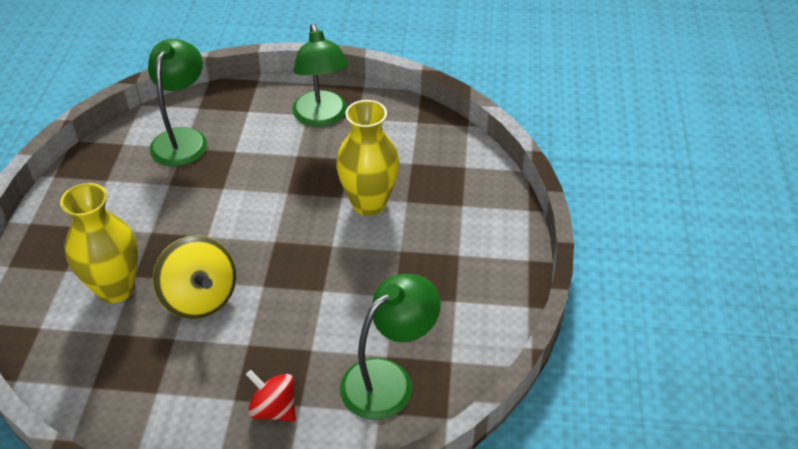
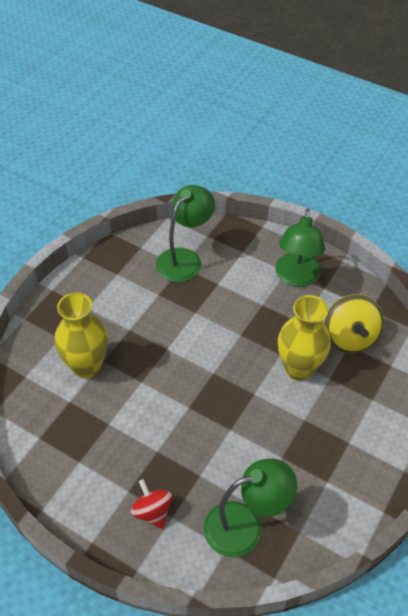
camera: 25 degrees right, 5 degrees up
(200, 298) = (140, 398): yellow spinning top -> yellow spinning top (349, 338)

